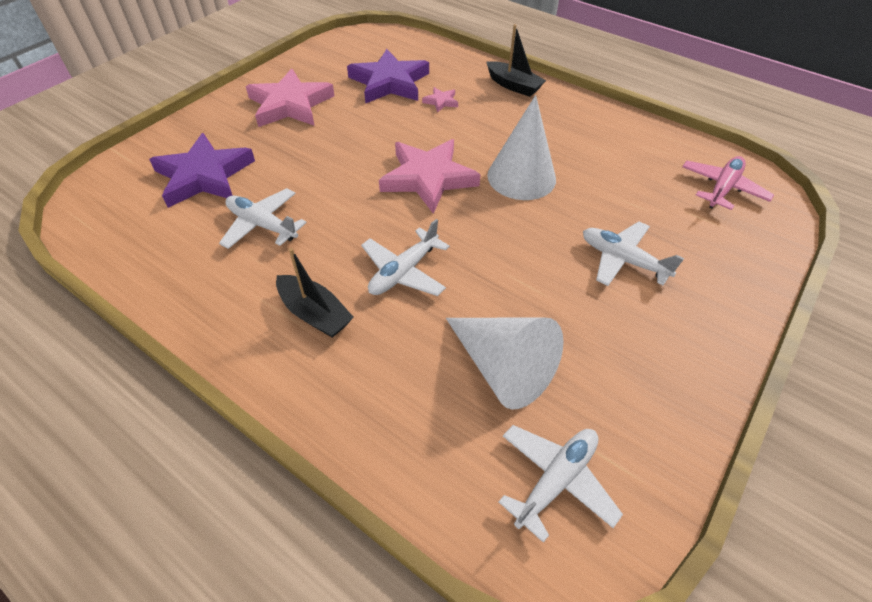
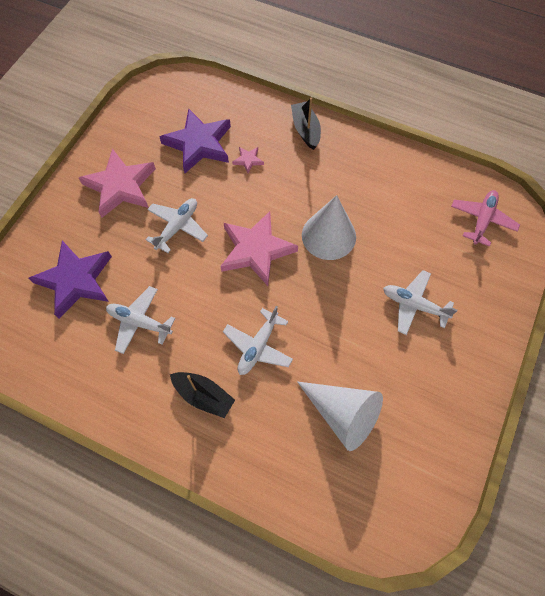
camera: 10 degrees left, 15 degrees up
(513, 86) = (305, 130): black boat -> black boat turned 135 degrees counterclockwise
(555, 480) = (389, 490): white plane -> white plane (177, 227)

